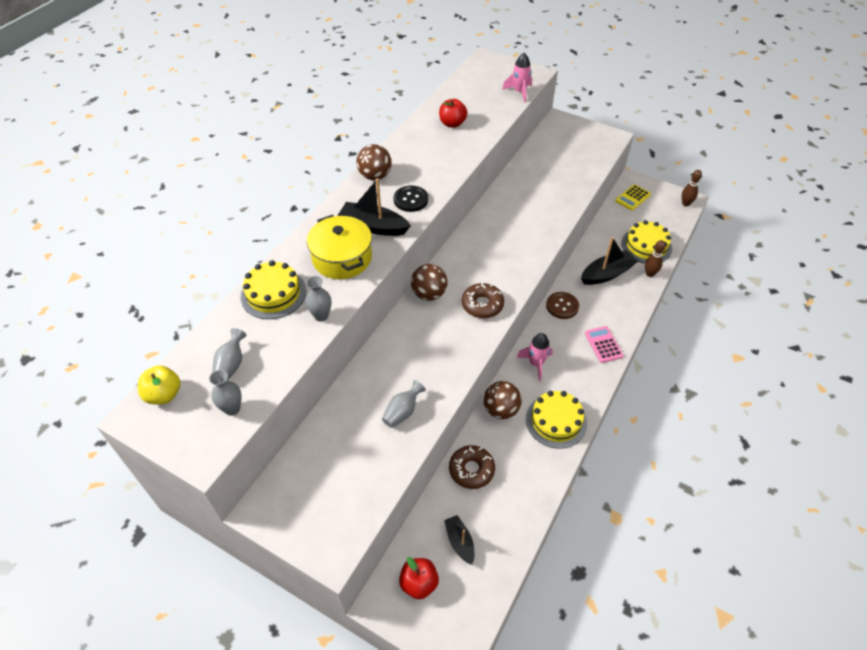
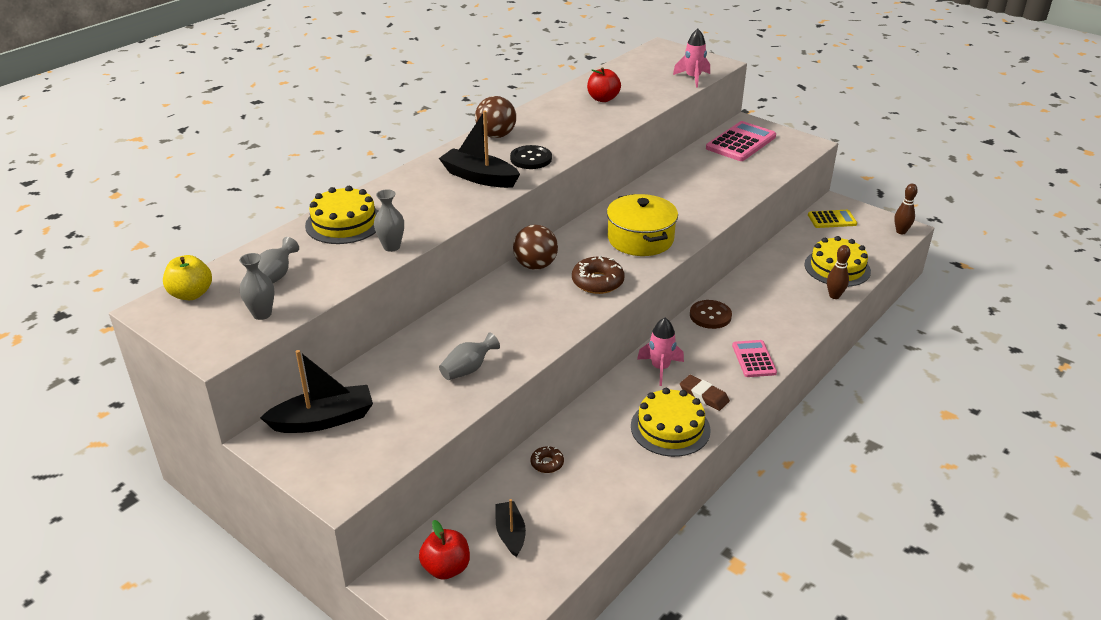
camera: 10 degrees right, 15 degrees down
(342, 258) = (433, 201): yellow pot -> yellow pot (640, 239)
(471, 470) = (547, 463): brown donut -> brown donut, size x0.57
(501, 410) = (602, 408): brown ball -> none
(559, 141) = (741, 142): none -> pink calculator
(574, 385) = (704, 395): none -> brown eraser
(607, 274) = (777, 290): black boat -> black boat (323, 420)
(632, 198) = (832, 219): yellow calculator -> yellow calculator turned 150 degrees counterclockwise

